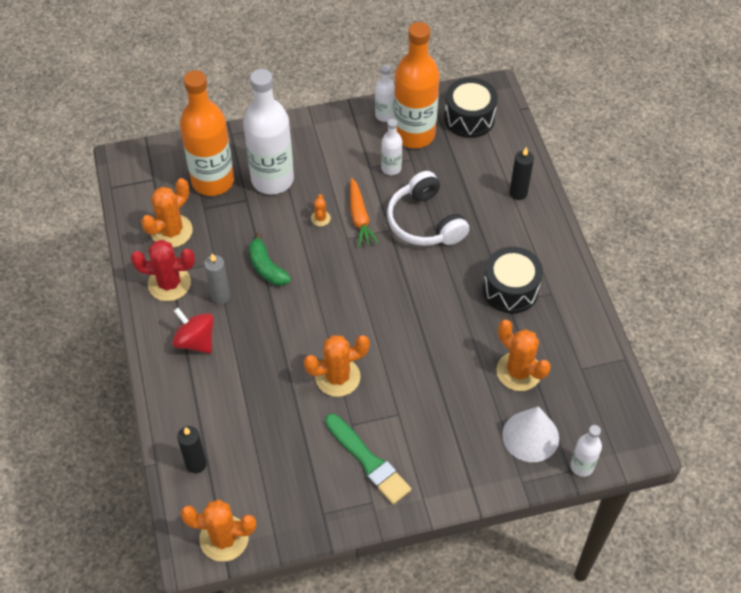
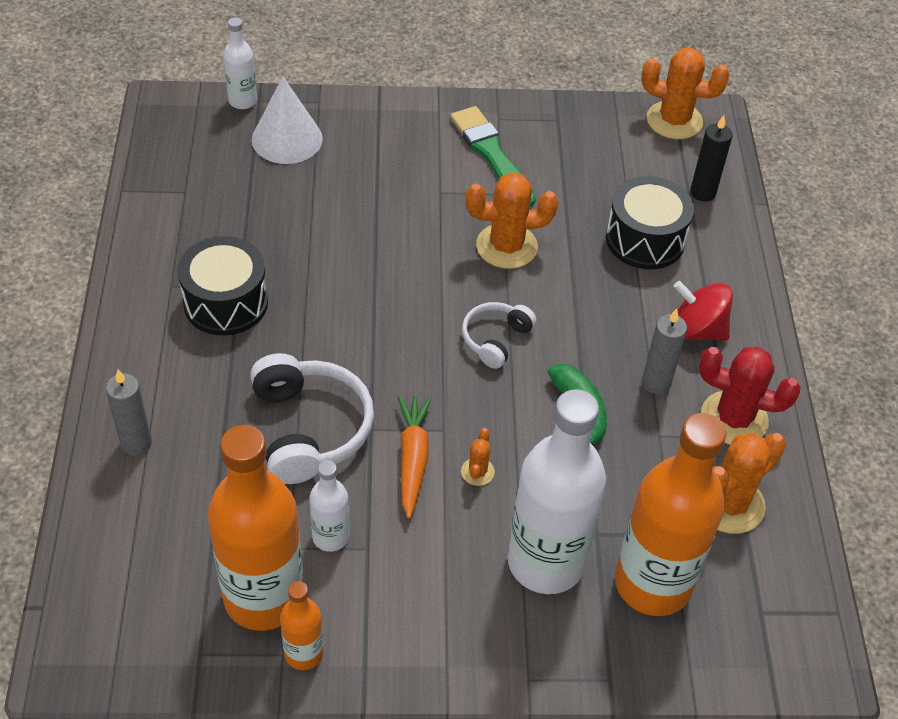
camera: 170 degrees left, 5 degrees down
(195, 341) = (697, 330): red spinning top -> red spinning top turned 150 degrees clockwise
(329, 303) = (495, 339): none -> white headphones
(384, 115) = (304, 653): white bottle -> orange bottle
(469, 118) = (147, 609): black drum -> black drum (645, 239)
(518, 193) = (136, 443): black candle -> grey candle
(518, 371) = (267, 204): orange cactus -> none

